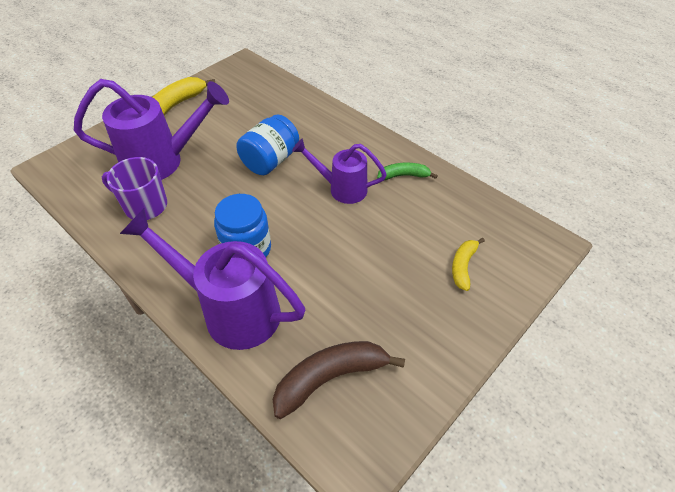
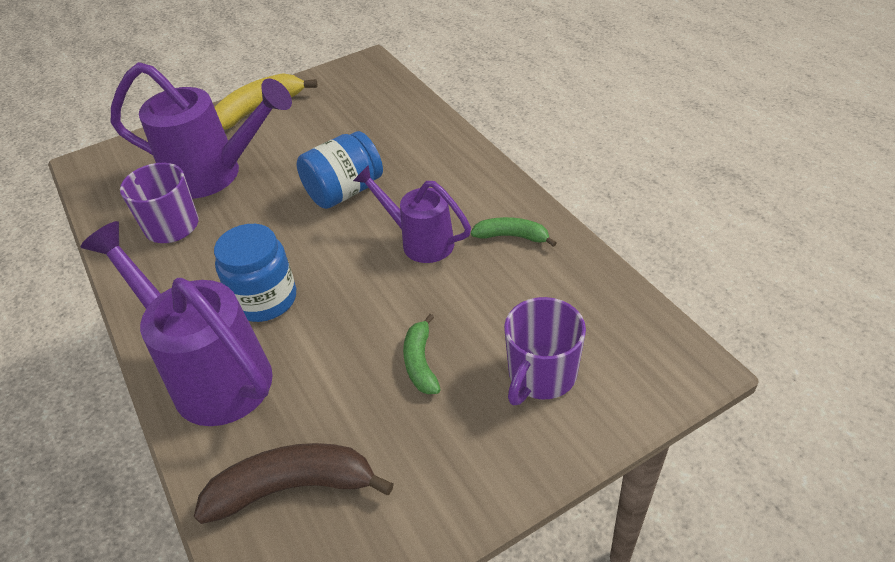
camera: 20 degrees right, 5 degrees down
(380, 273) = (420, 362): none -> green banana
(463, 266) = (541, 375): yellow banana -> purple mug

